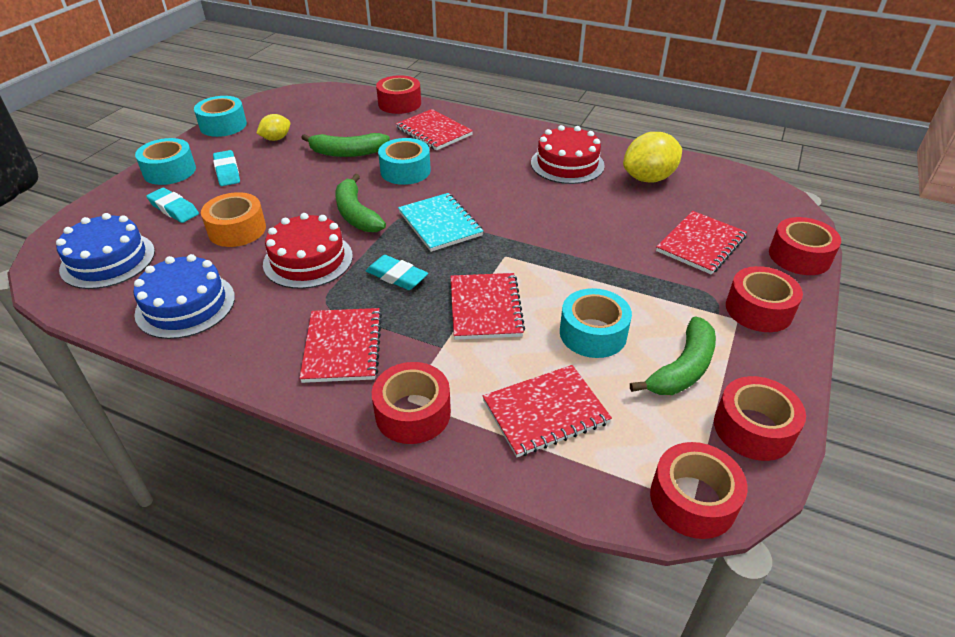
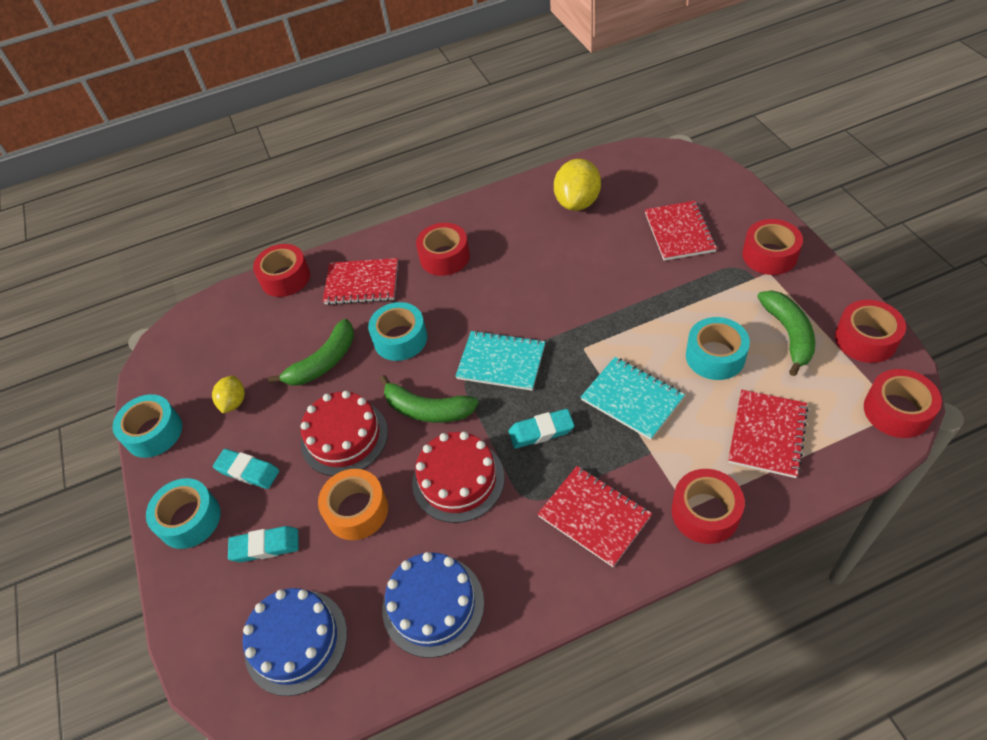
camera: 40 degrees left, 10 degrees up
(485, 308) = (632, 399): red notebook -> turquoise notebook
(567, 164) = (507, 233): red cake -> red cake (344, 437)
(799, 256) = (739, 195): red tape -> red tape (444, 257)

